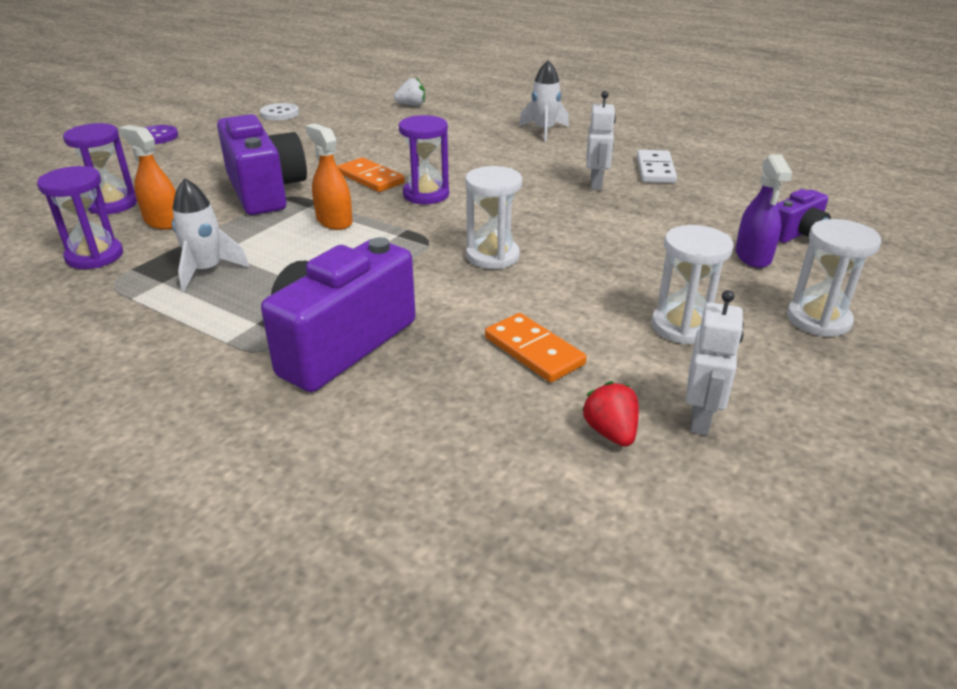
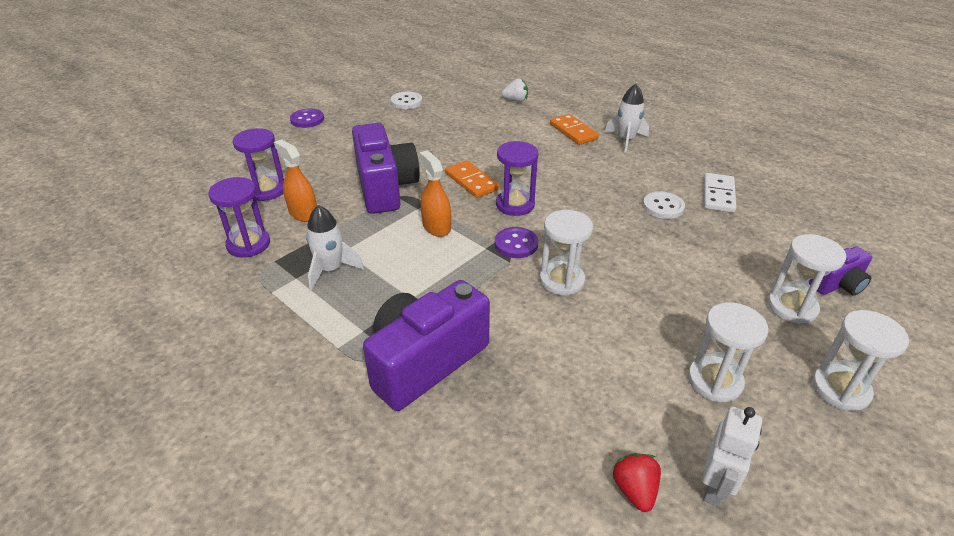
camera: 10 degrees right, 5 degrees up
(433, 229) = (516, 244): none -> purple button
(533, 351) = (582, 391): orange domino -> orange domino (573, 131)
(596, 184) = (663, 207): white robot -> white button
(753, 256) = (792, 307): purple spray bottle -> white hourglass

